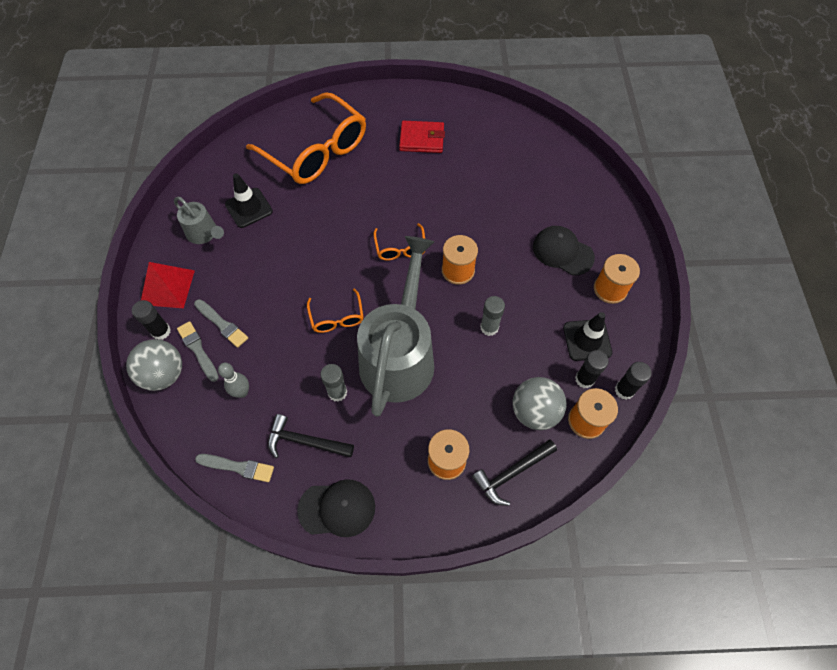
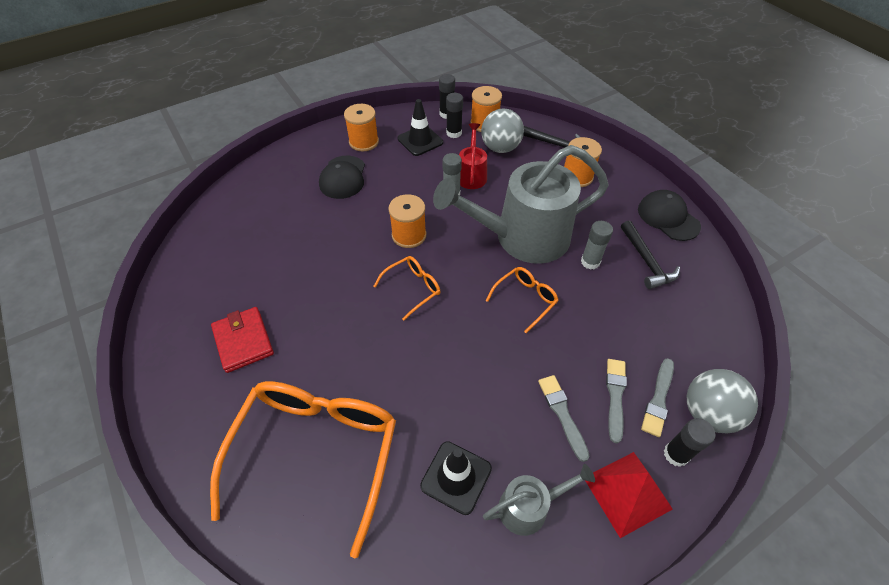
camera: 120 degrees left, 10 degrees down
(204, 233) = (529, 507): grey watering can -> grey watering can turned 60 degrees clockwise
(238, 467) = (710, 294): grey brush -> grey brush (562, 414)
(242, 392) = (656, 331): grey bowling pin -> none
(507, 359) = (471, 175): none -> red watering can

